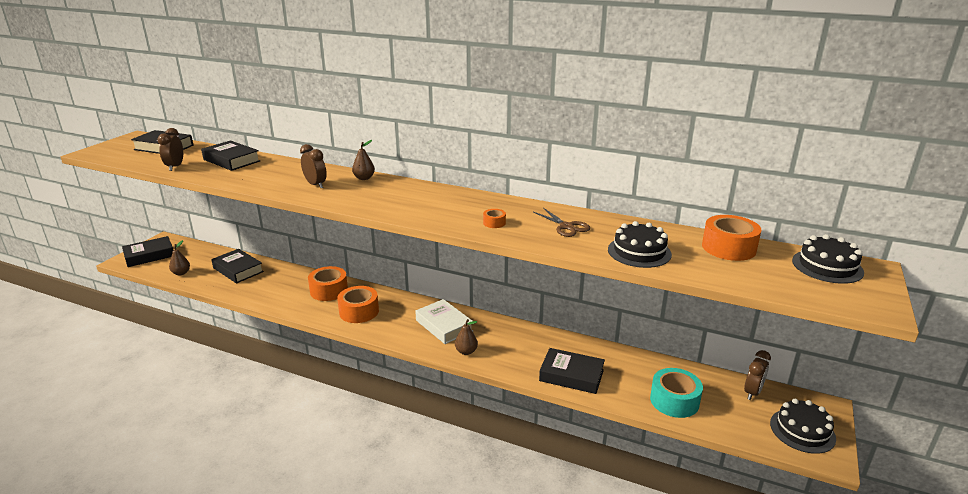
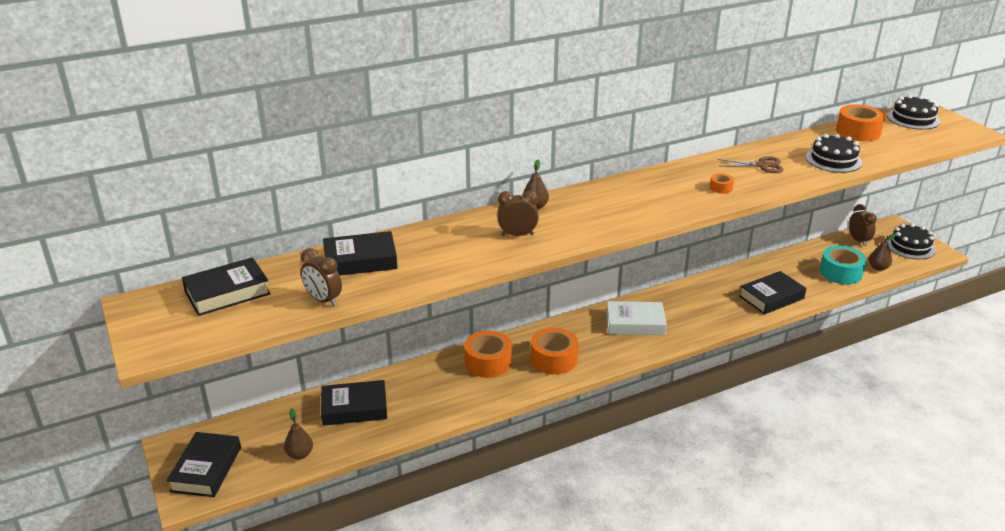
camera: 50 degrees left, 5 degrees up
(466, 351) = (688, 329): brown pear -> brown pear (878, 268)

